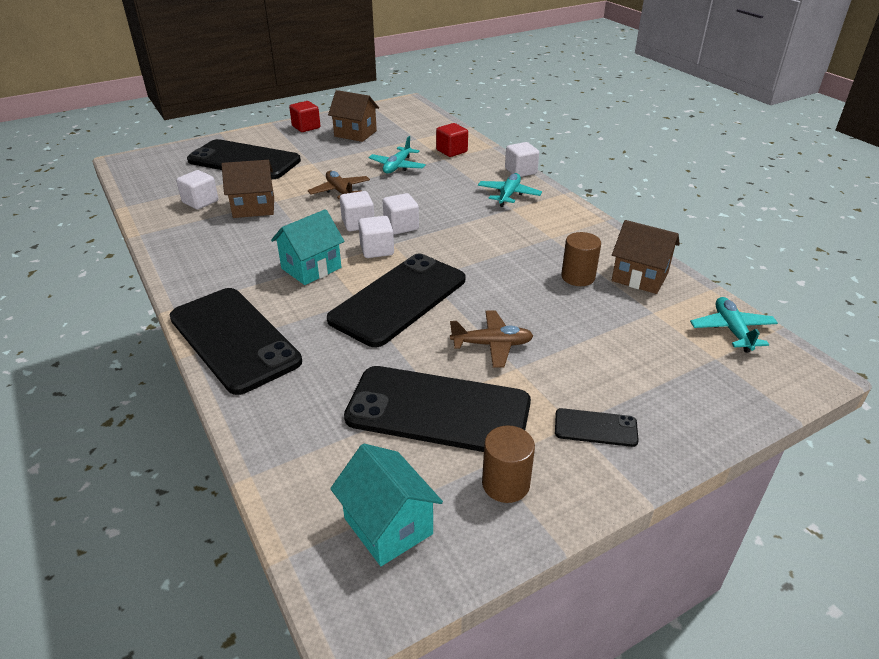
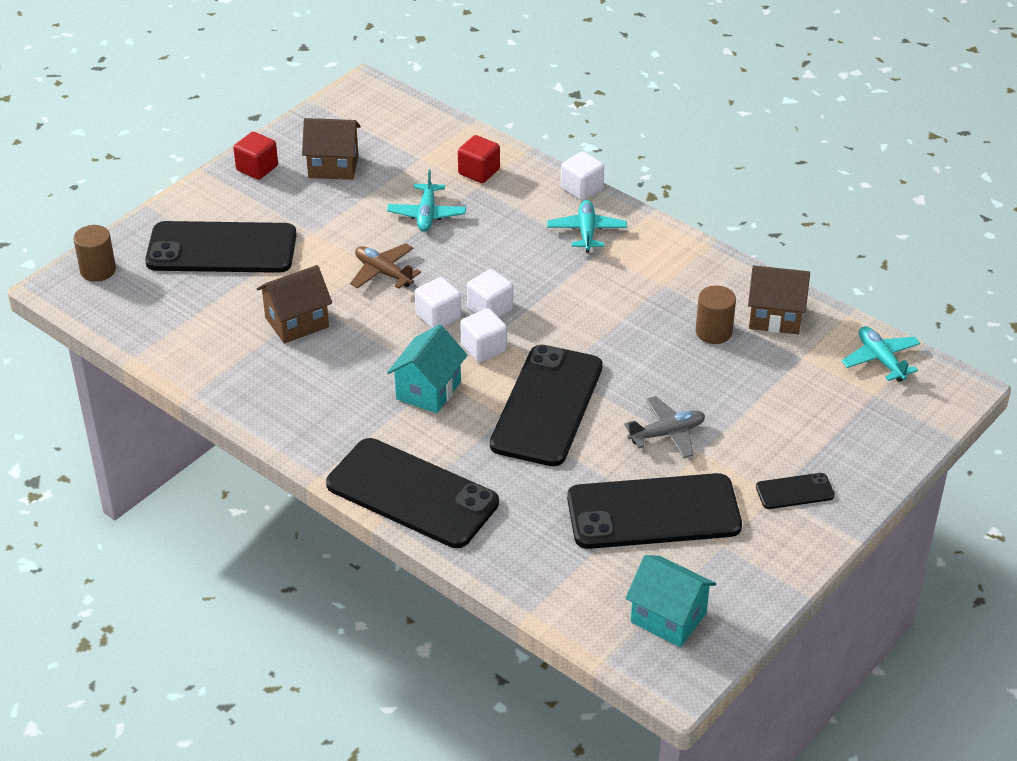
camera: 20 degrees left, 5 degrees up
(200, 202) = (223, 329): white cube -> none
(492, 345) = (667, 433): brown plane -> grey plane
(505, 484) = (743, 559): brown cylinder -> brown cylinder (98, 270)

